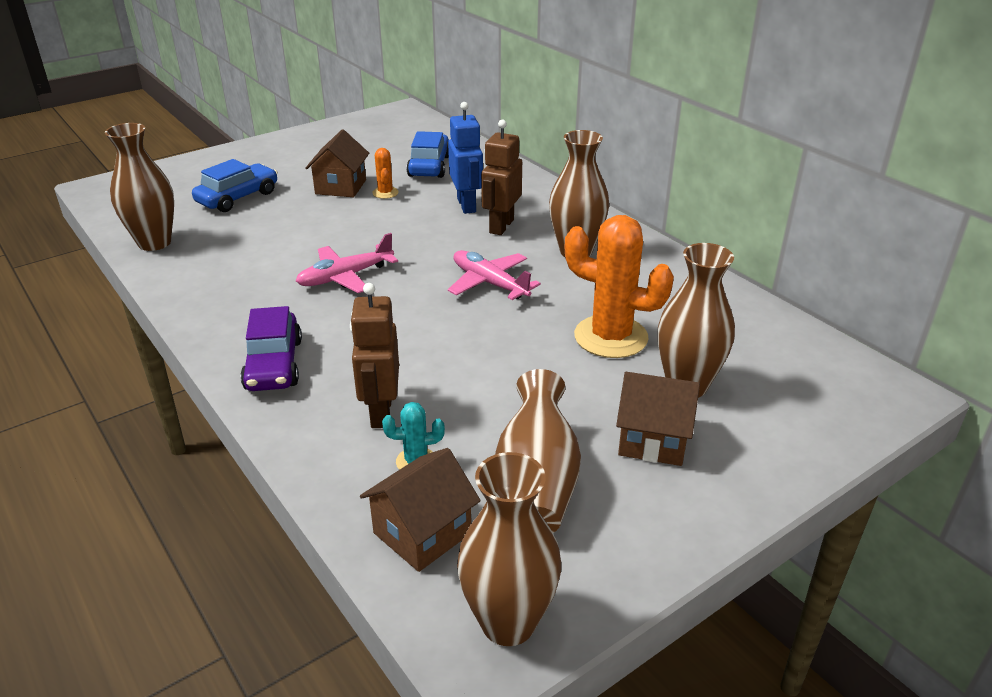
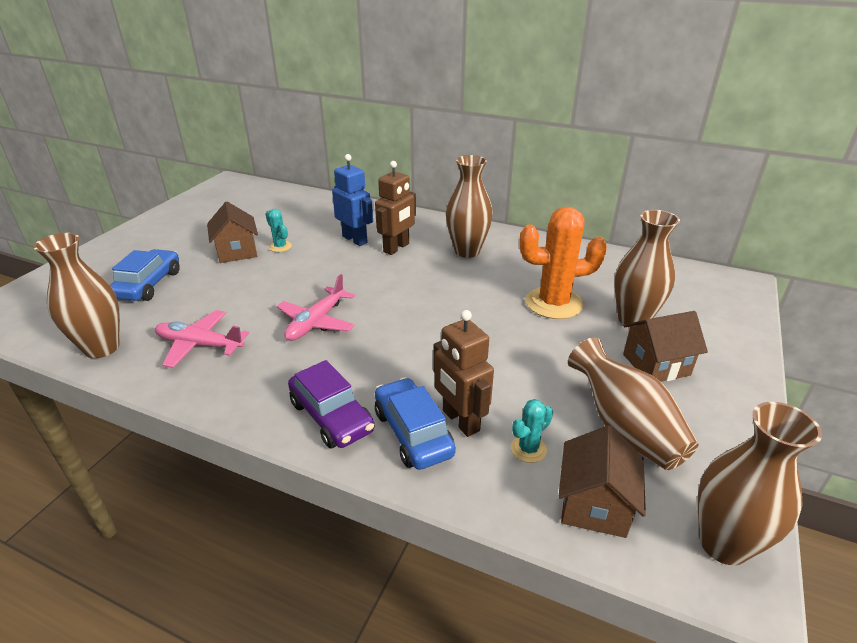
camera: 30 degrees left, 0 degrees up
(385, 193) = (280, 247): orange cactus -> turquoise cactus
(429, 166) = (295, 218): blue car -> blue car (413, 433)
(489, 283) = (433, 292): pink plane -> pink plane (199, 345)
(501, 226) = (396, 248): brown robot -> brown robot turned 135 degrees counterclockwise

